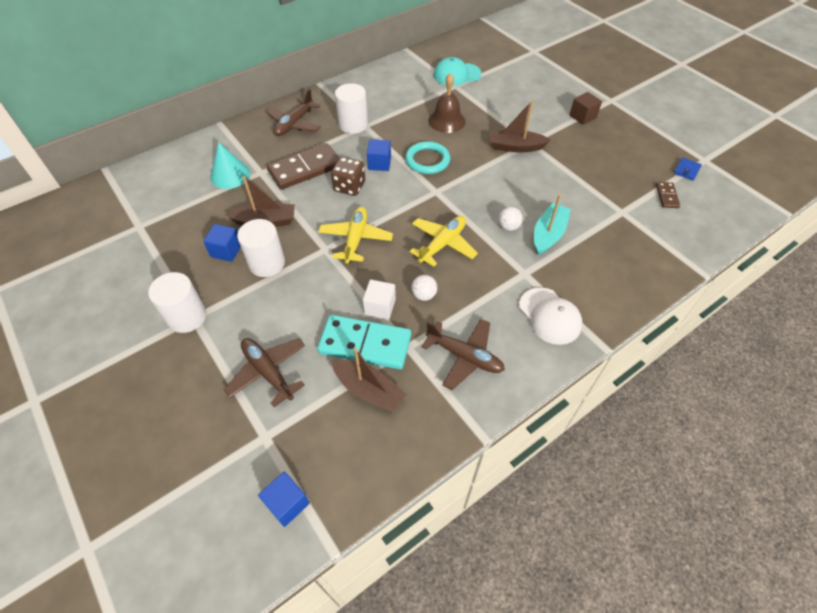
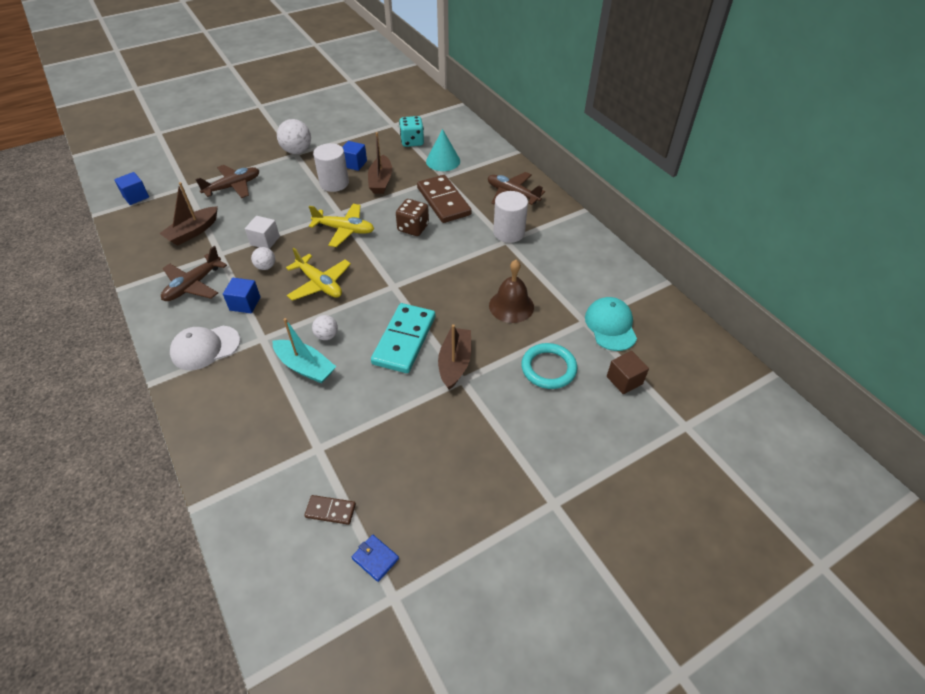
camera: 95 degrees right, 5 degrees down
(184, 204) = (412, 141): none -> turquoise dice
(187, 317) = (297, 151): white cylinder -> white ball
(365, 344) = (233, 231): turquoise domino -> turquoise domino (404, 340)
(379, 163) = (443, 248): blue cube -> blue cube (245, 303)
(427, 160) = (442, 283): turquoise ring -> turquoise ring (548, 368)
(582, 116) = (513, 452): brown cube -> brown cube (624, 380)

